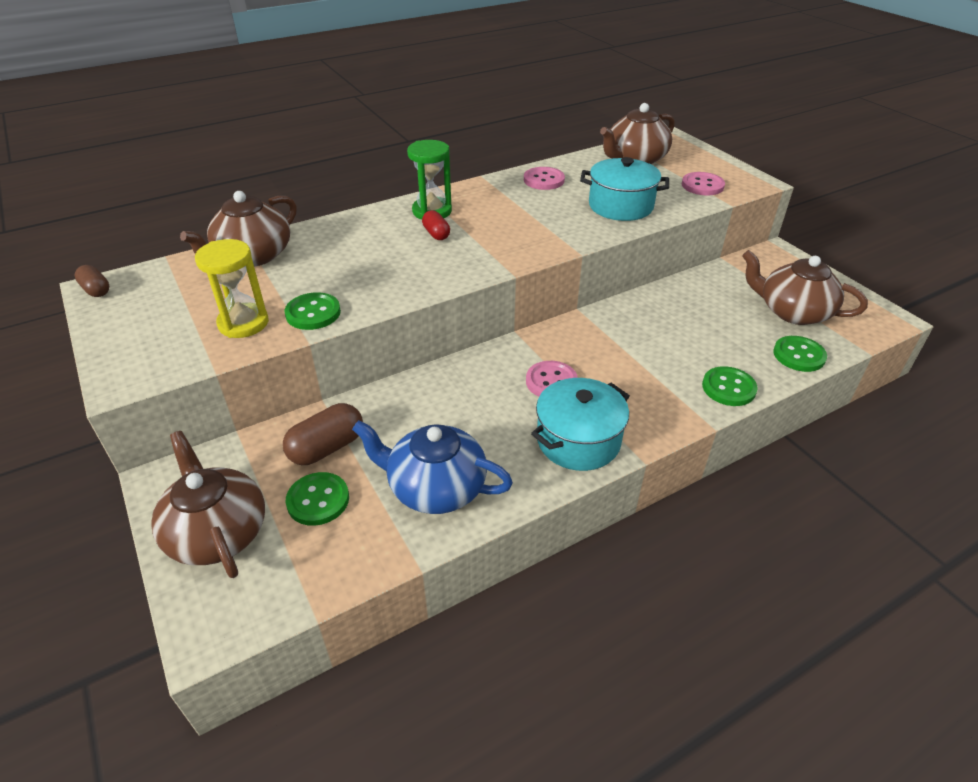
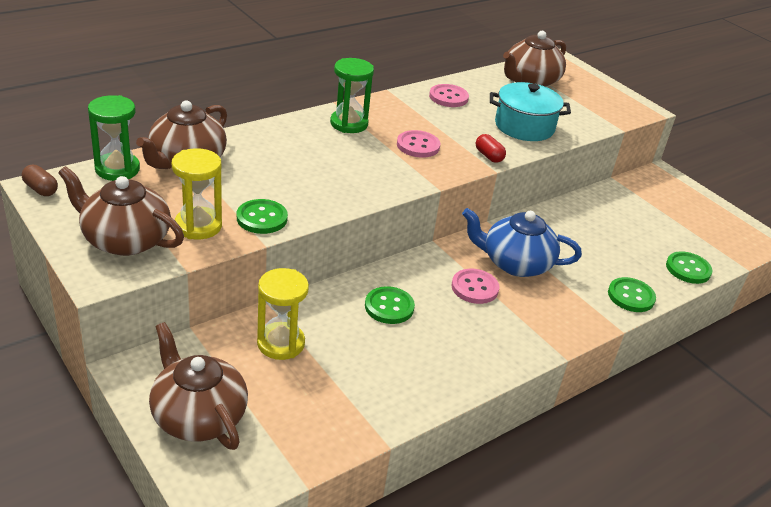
camera: 10 degrees left, 5 degrees down
(180, 267) = (117, 169): none -> green hourglass
(318, 500) = (284, 389): green button -> green button (389, 307)
(327, 448) = (281, 343): brown capsule -> yellow hourglass
(435, 487) = (388, 378): blue teapot -> blue teapot (515, 263)
(436, 234) = (358, 146): red capsule -> red capsule (489, 156)
(578, 440) = (507, 340): turquoise pot -> none
(702, 185) = (595, 110): pink button -> pink button (418, 145)
(793, 312) = (680, 230): brown teapot -> brown teapot (125, 240)

